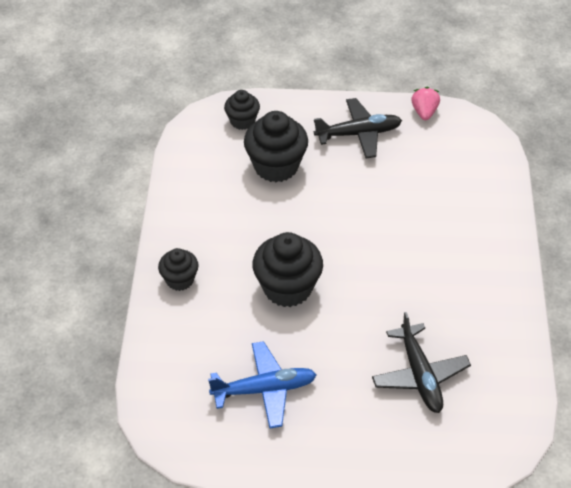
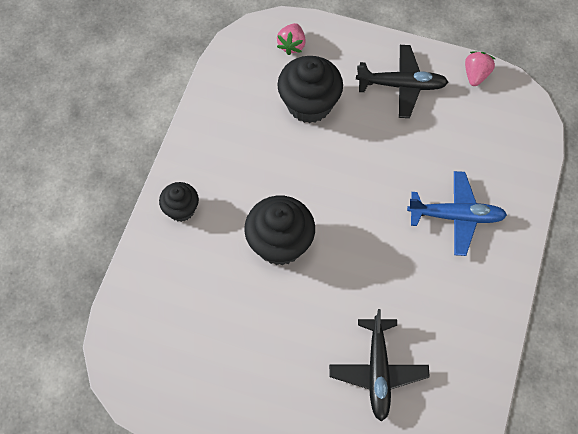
camera: 15 degrees right, 15 degrees up
(242, 121) = (292, 45): black cupcake -> pink strawberry
(265, 389) = (226, 348): blue plane -> blue plane (456, 216)

